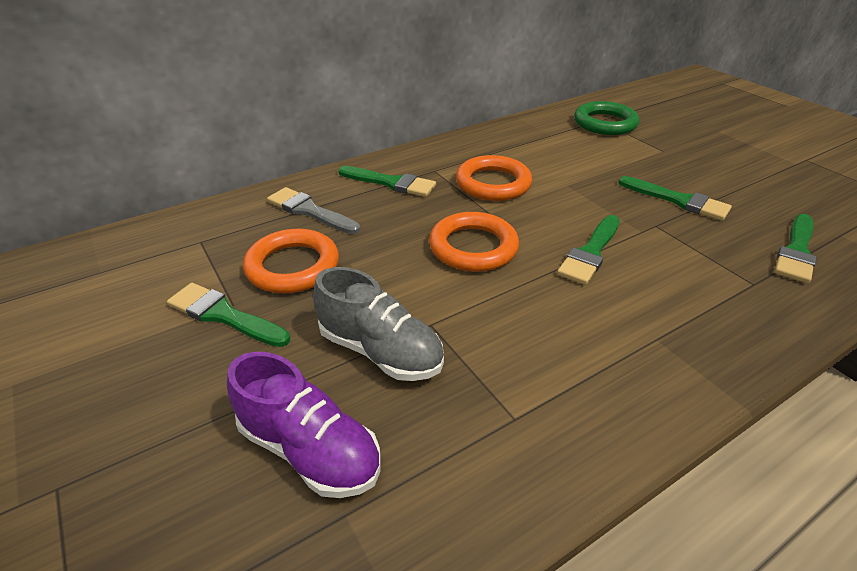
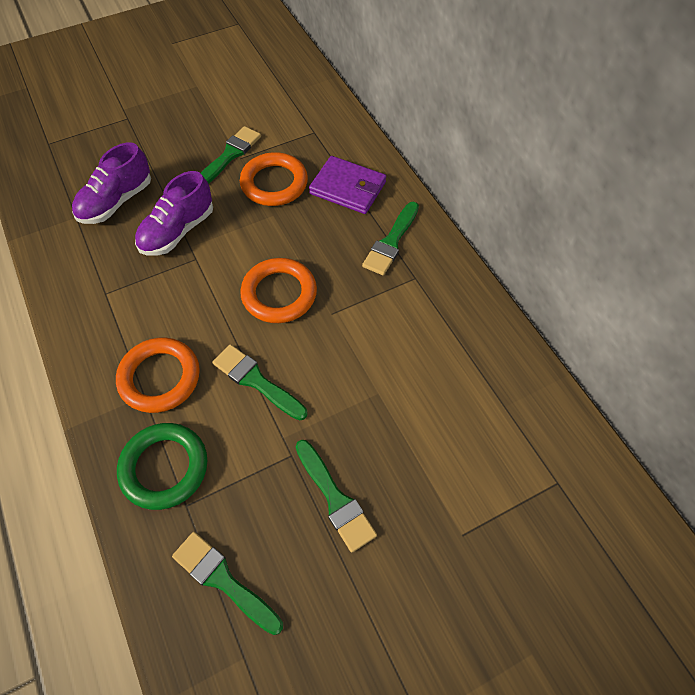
camera: 95 degrees right, 20 degrees up
(309, 211) = (348, 188): grey brush -> purple wallet
(380, 351) = (178, 231): grey shoe -> purple shoe
(493, 183) = (385, 324): orange ring -> orange ring (160, 377)
(605, 123) = (546, 486): green ring -> green ring (164, 467)
(678, 200) = (335, 499): green brush -> green brush turned 75 degrees counterclockwise

